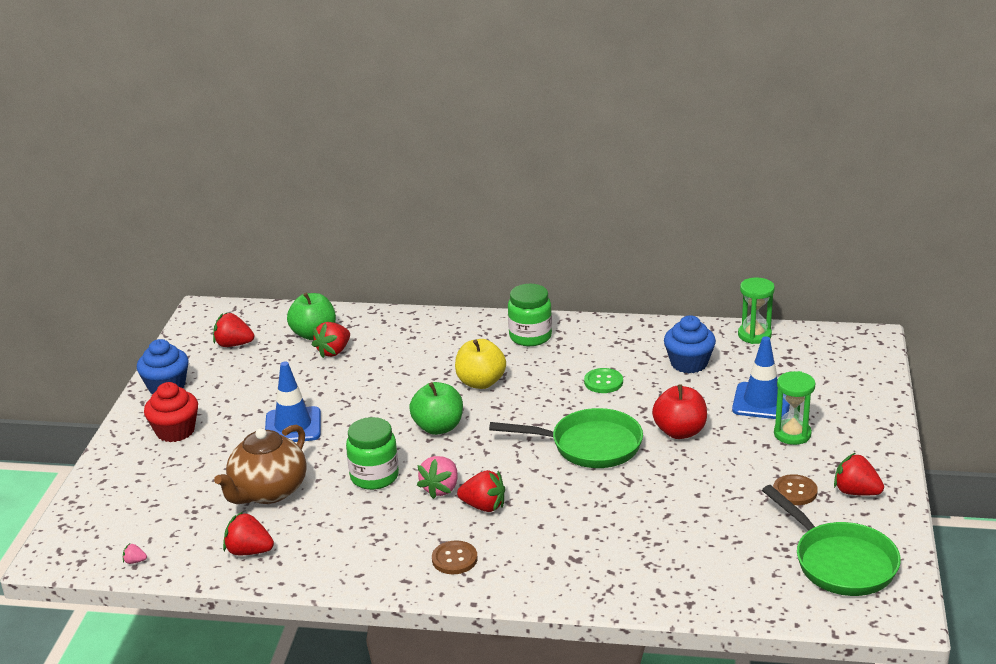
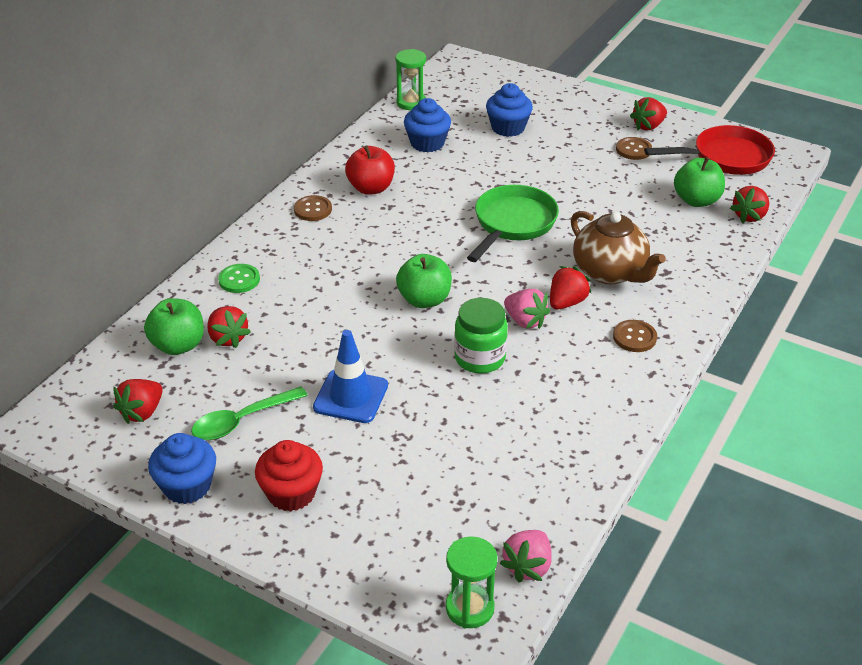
camera: 70 degrees left, 10 degrees up
(135, 561) = (528, 566): pink strawberry -> pink strawberry, size x2.11
(243, 387) = (242, 421): none -> green spoon
(249, 551) = (555, 470): red strawberry -> red strawberry (749, 216)
(268, 491) = (460, 437): brown teapot -> brown teapot (610, 272)
(481, 382) = (367, 257): yellow apple -> none
(530, 336) = (313, 209): green jar -> brown button
(603, 382) = (421, 191): green button -> green button (239, 280)
(680, 432) = (523, 175): red apple -> red apple (371, 188)
(728, 556) = (696, 200): none -> green apple
(762, 401) = (508, 128): blue traffic cone -> blue cupcake
(792, 434) = (560, 129): green hourglass -> green hourglass (469, 608)
(840, 562) = (726, 158): green pan -> red pan

